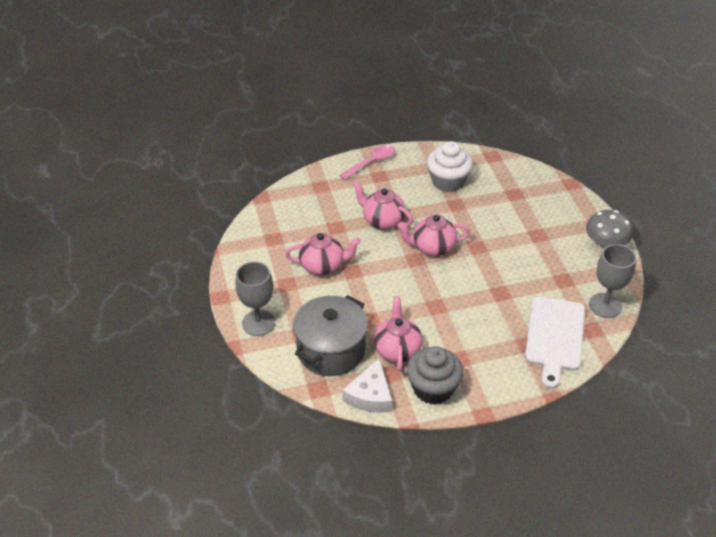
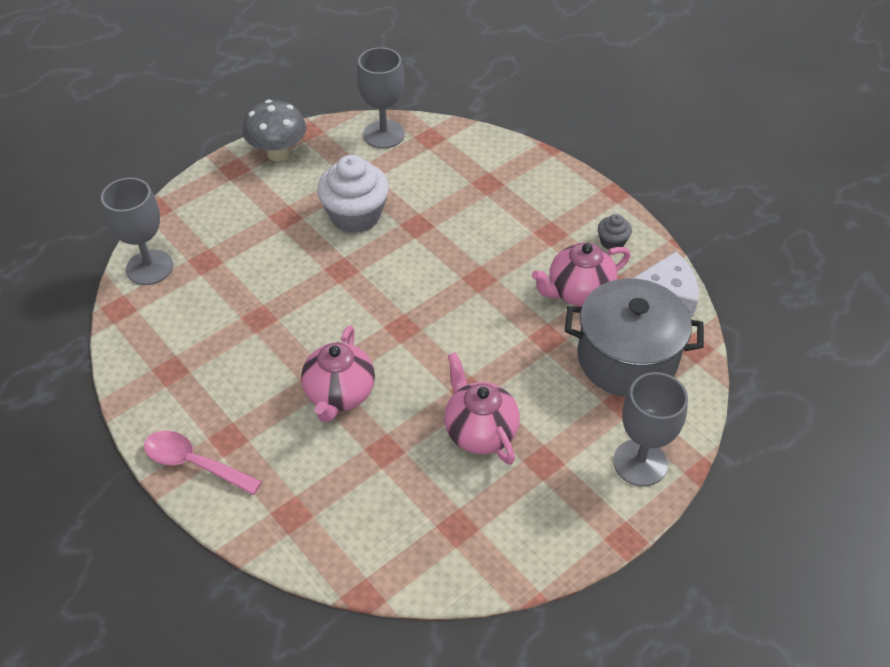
camera: 115 degrees left, 5 degrees up
(432, 247) = (368, 316): pink teapot -> none
(433, 388) = (612, 242): grey cupcake -> grey cupcake, size x0.47
(448, 181) = (206, 344): white cupcake -> white cupcake (355, 215)
(519, 172) = (149, 267): none -> grey goblet
(554, 337) = (461, 163): white cutting board -> none

